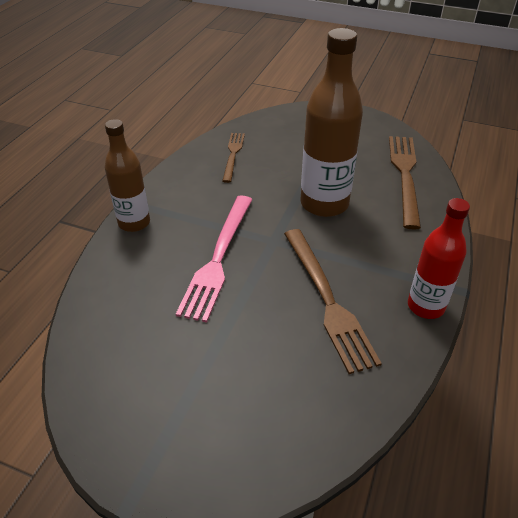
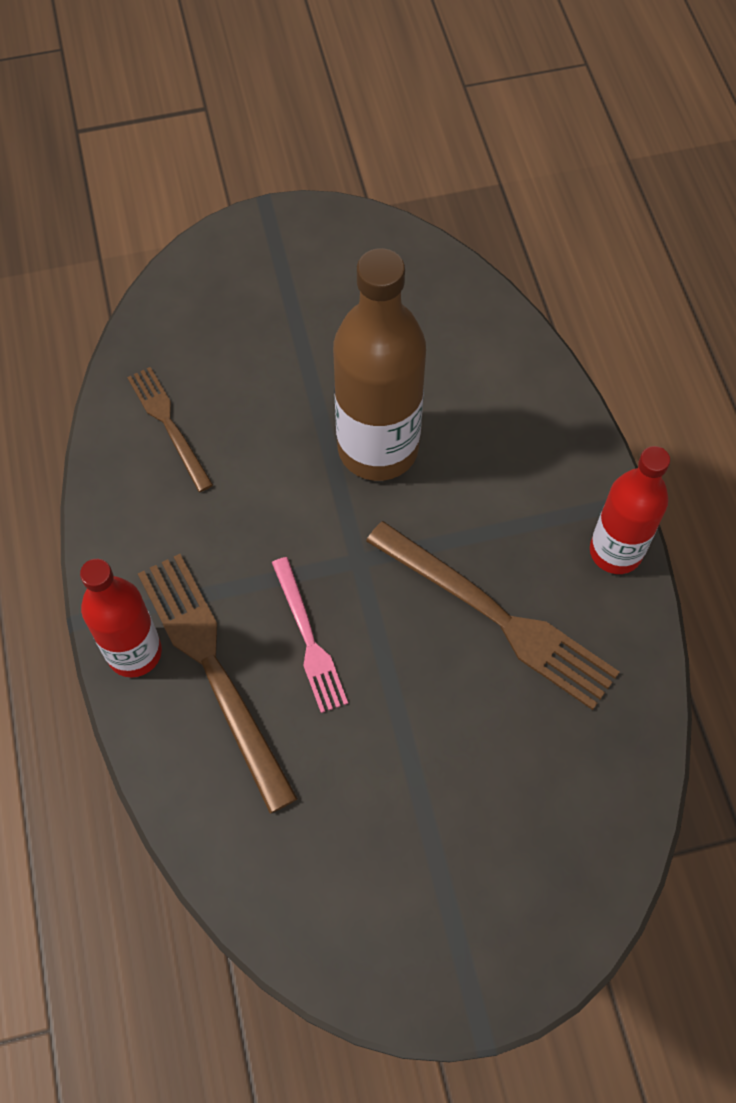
camera: 35 degrees left, 20 degrees up
(134, 223) = (134, 652): brown bottle -> red bottle
(218, 258) = (308, 639): pink fork -> pink fork, size x0.59
(405, 175) = (450, 324): brown fork -> brown fork (213, 670)

